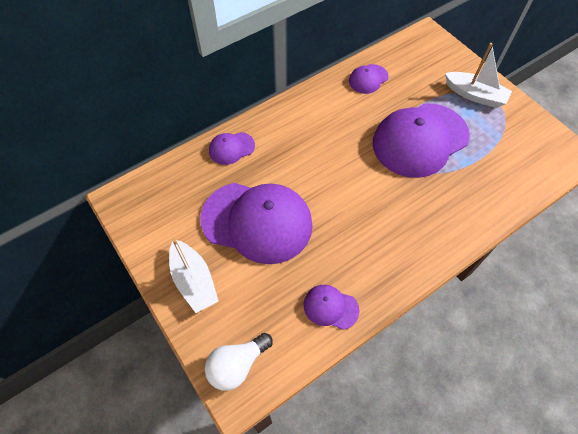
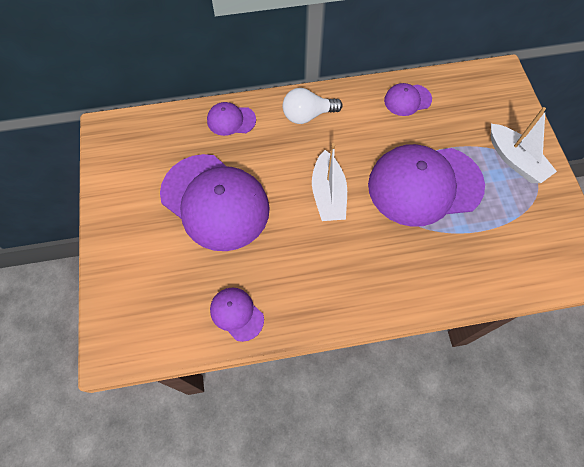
camera: 25 degrees right, 5 degrees up
(194, 281) = (129, 233): white boat -> white boat (328, 194)
(237, 365) = (123, 327): white light bulb -> white light bulb (307, 115)

